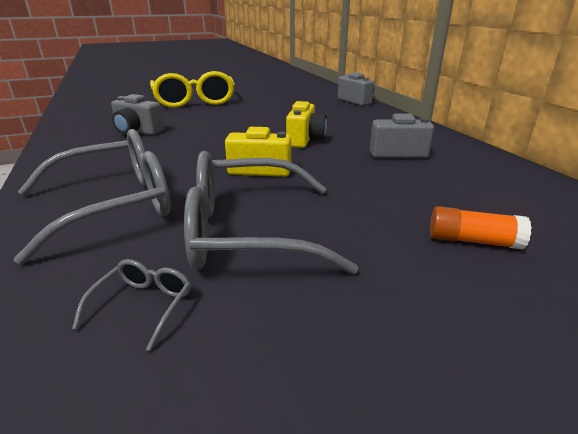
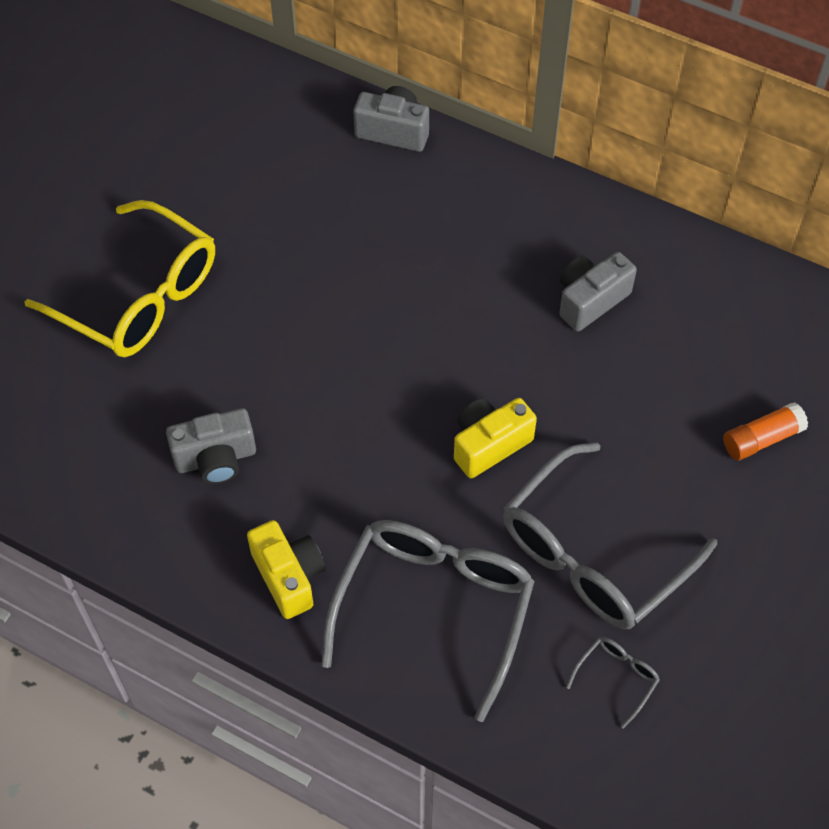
camera: 40 degrees left, 30 degrees up
(143, 306) = (616, 678): grey glasses -> grey glasses turned 60 degrees clockwise
(305, 140) = (459, 332): yellow camera -> yellow camera (289, 576)

